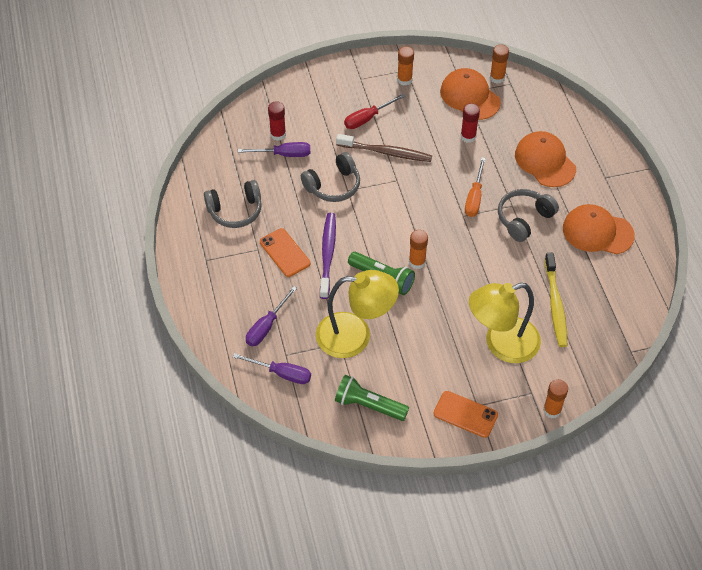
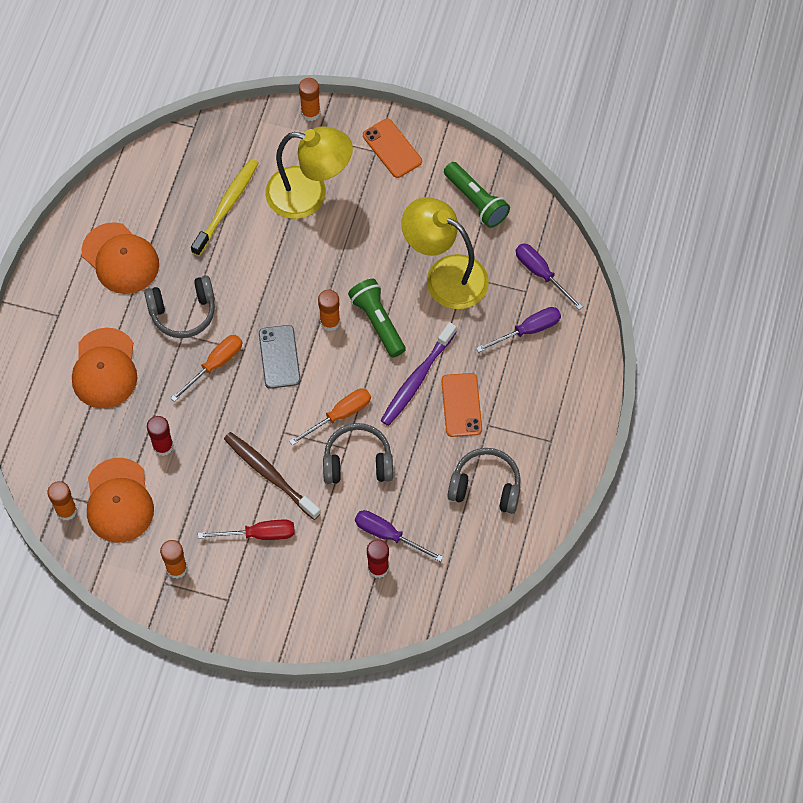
camera: 150 degrees left, 10 degrees up
(365, 207) = (340, 415): none -> orange screwdriver
(435, 223) = (279, 357): none -> grey phone

